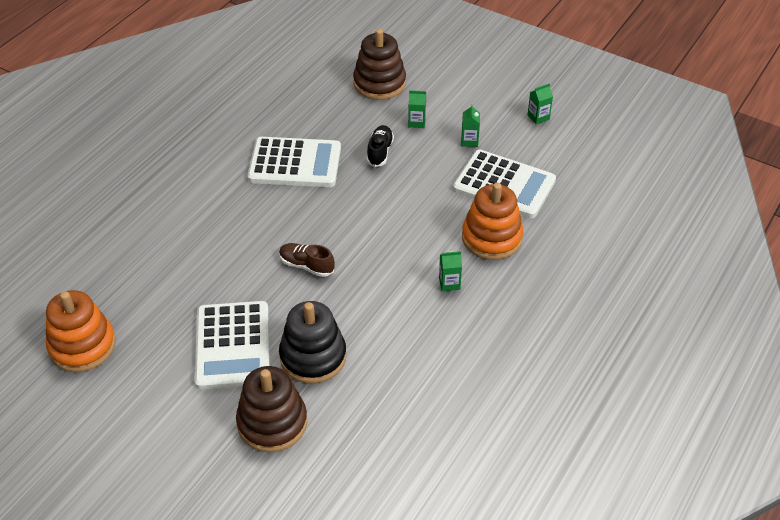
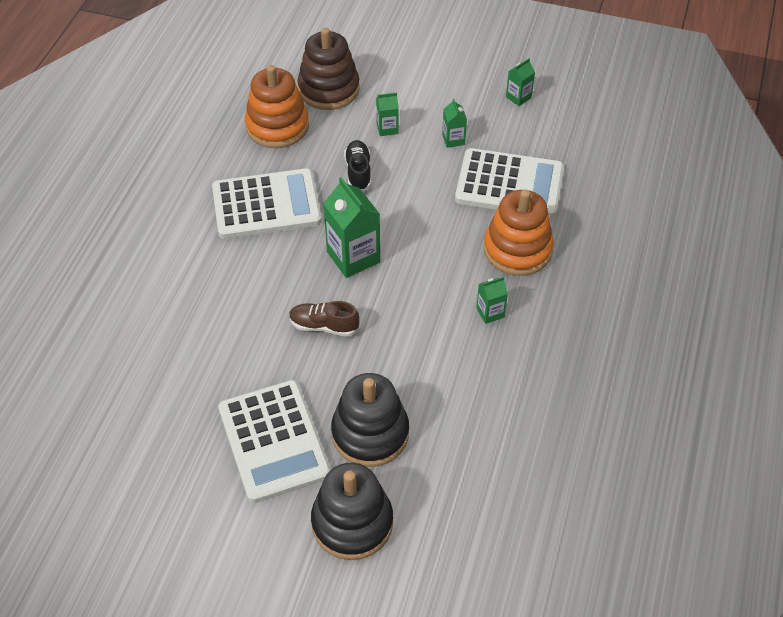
camera: 15 degrees left, 5 degrees up
(82, 346) = (96, 482): orange stacking toy -> orange stacking toy (277, 126)
(272, 423) = (352, 523): brown stacking toy -> black stacking toy
(351, 217) = (353, 257): none -> green carton

